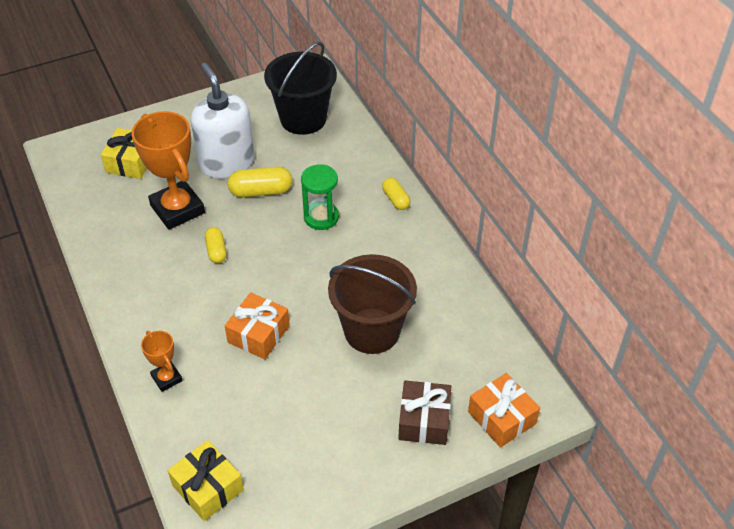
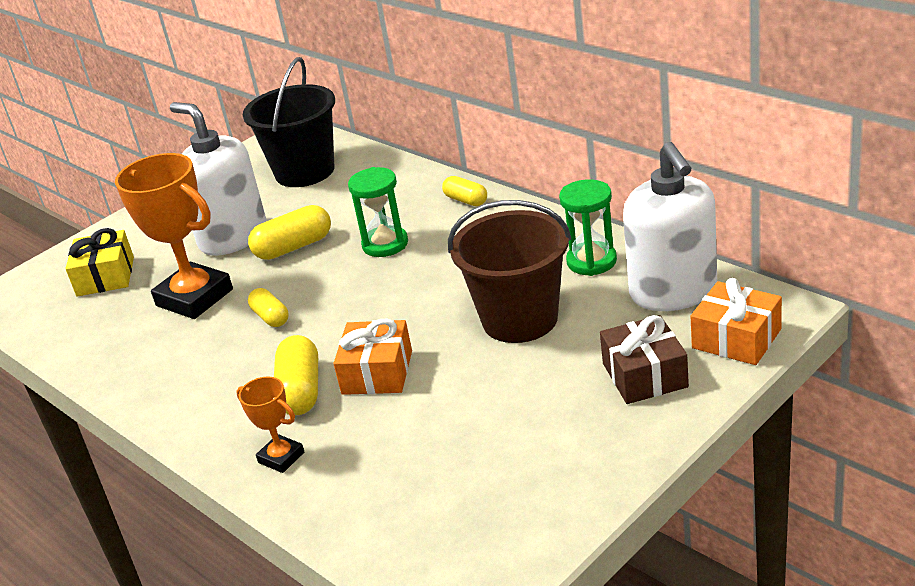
camera: 15 degrees left, 15 degrees down
(204, 327) = (301, 391): none -> yellow capsule
(208, 488) = (409, 544): yellow gift -> none
(447, 300) = (591, 261): none -> green hourglass
(485, 355) = (673, 292): none -> white soap dispenser

